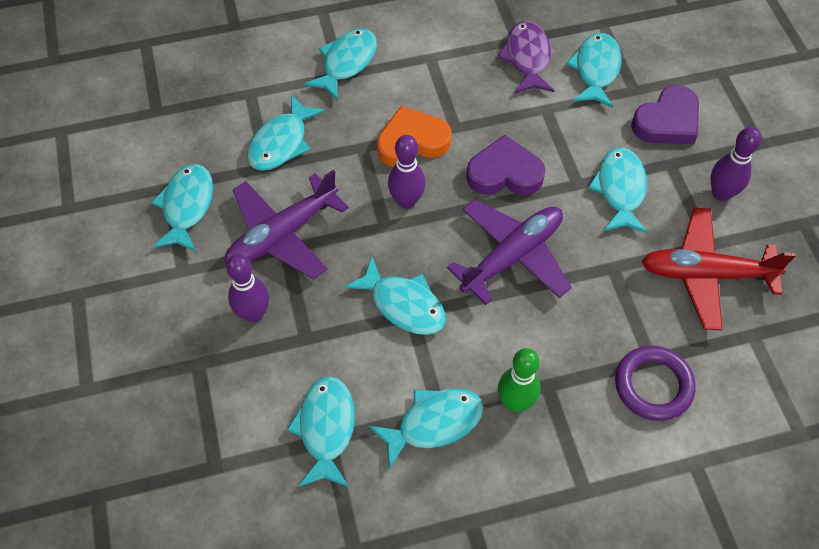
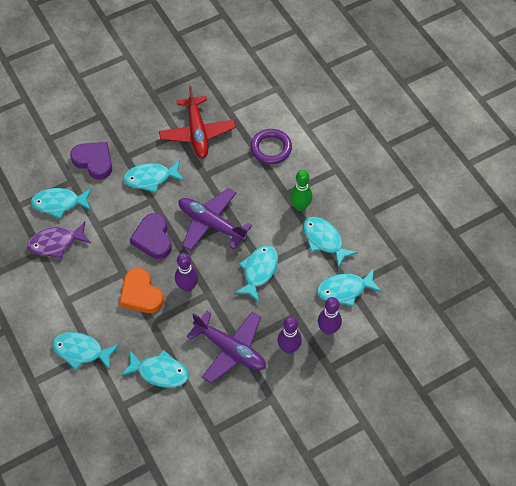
camera: 105 degrees left, 0 degrees up
(187, 206) = (225, 413): turquoise fish -> none
(721, 194) = (141, 131): purple bowling pin -> purple bowling pin (328, 329)

